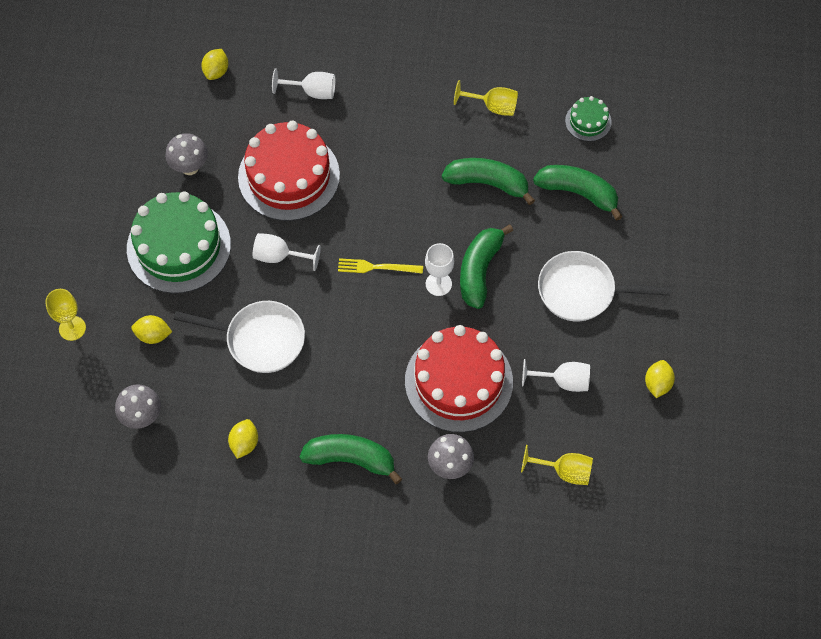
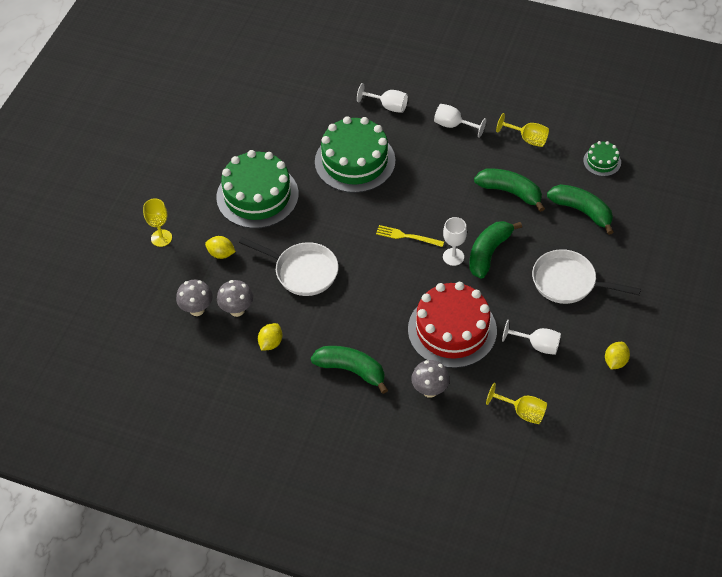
camera: 15 degrees right, 10 degrees down
(190, 167) = (280, 143): grey mushroom -> grey mushroom (237, 310)
(216, 71) = (318, 81): yellow lemon -> none
(279, 256) = (332, 216): white goblet -> white goblet (453, 125)
(289, 176) = (355, 161): red cake -> green cake

